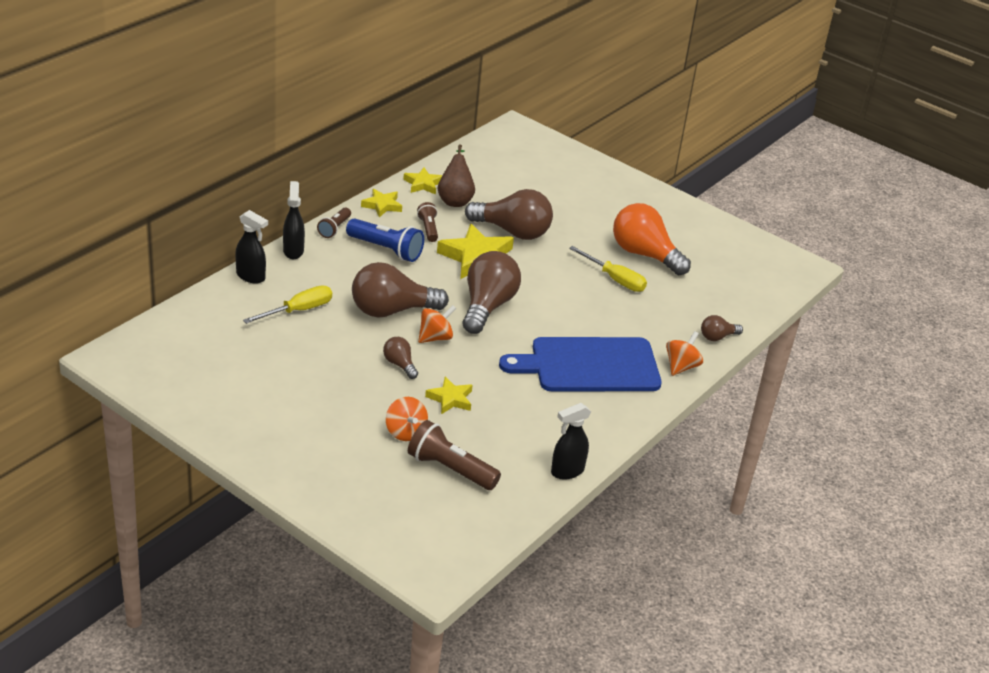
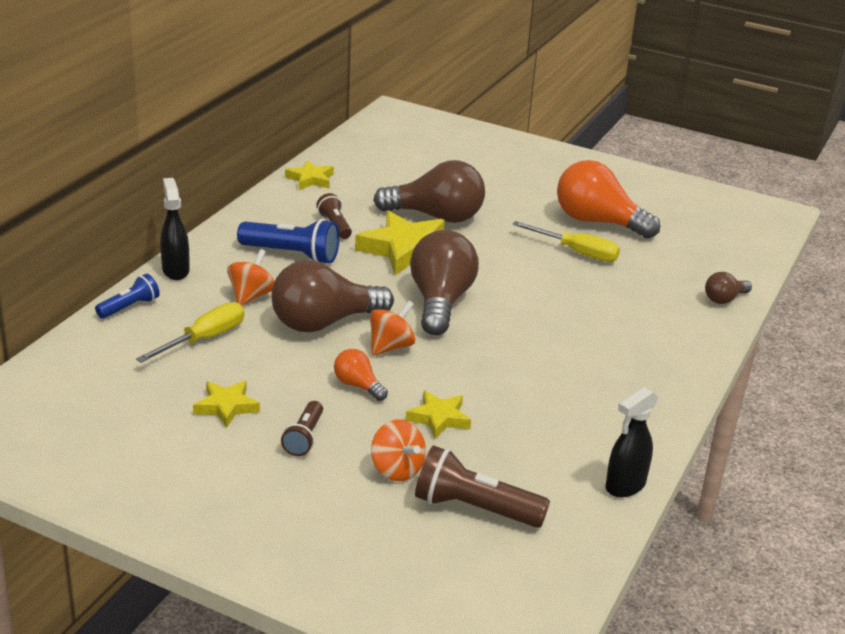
camera: 10 degrees left, 5 degrees down
(251, 277) = (129, 307): black spray bottle -> blue flashlight
(334, 228) = (219, 239): brown flashlight -> brown flashlight (304, 438)
(382, 205) = (269, 207): yellow star -> yellow star (226, 406)
(399, 364) = (358, 385): brown light bulb -> orange light bulb
(455, 200) = (354, 191): brown pear -> none
(589, 365) = (592, 352): blue cutting board -> none
(681, 366) = (700, 338): orange spinning top -> orange spinning top (251, 296)

